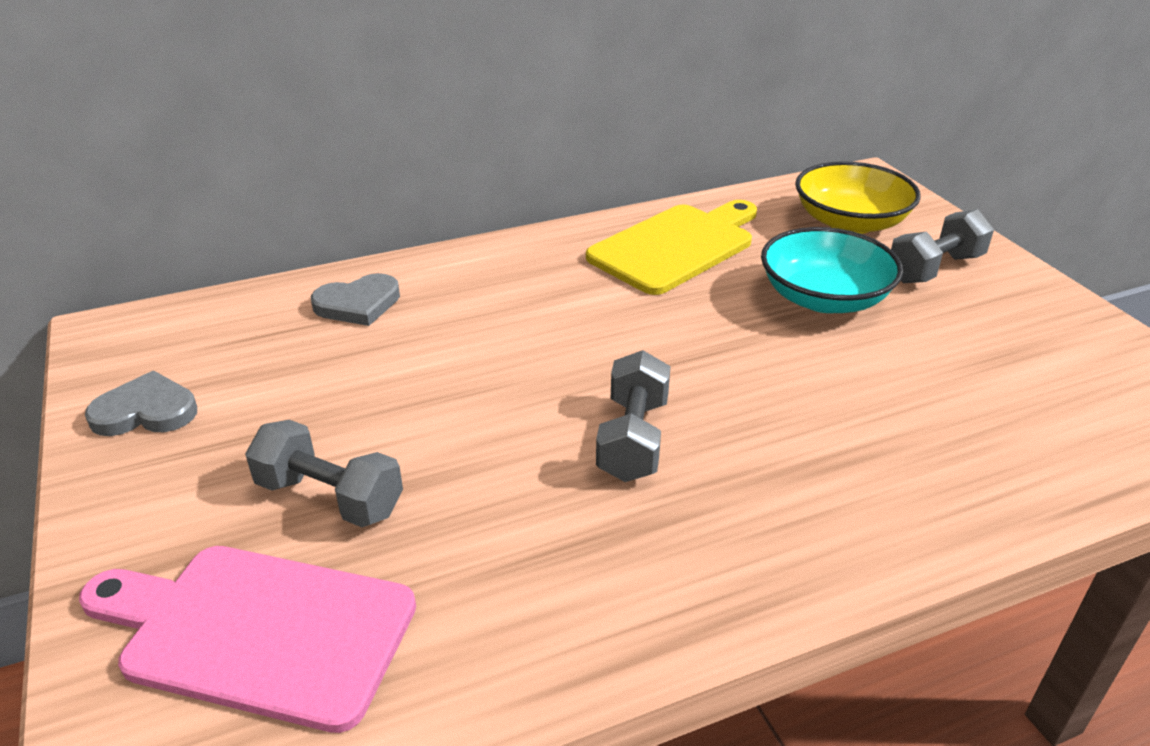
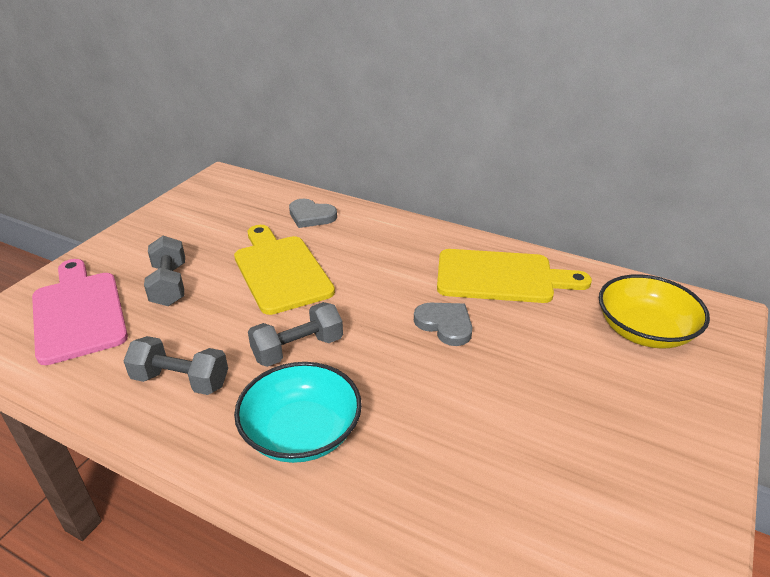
camera: 50 degrees right, 0 degrees up
(146, 411) = (180, 214): grey heart -> grey heart (445, 325)
(447, 382) = (280, 271): none -> yellow cutting board
(824, 298) = (529, 358): turquoise bowl -> turquoise bowl (301, 432)
(934, 268) = (645, 394): grey dumbbell -> grey dumbbell (181, 381)

